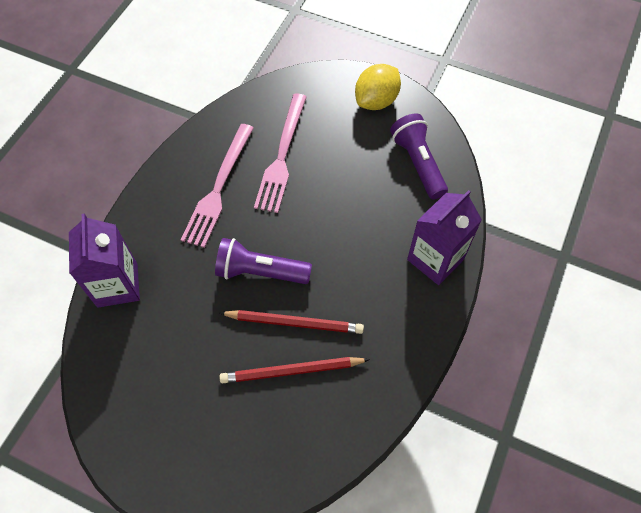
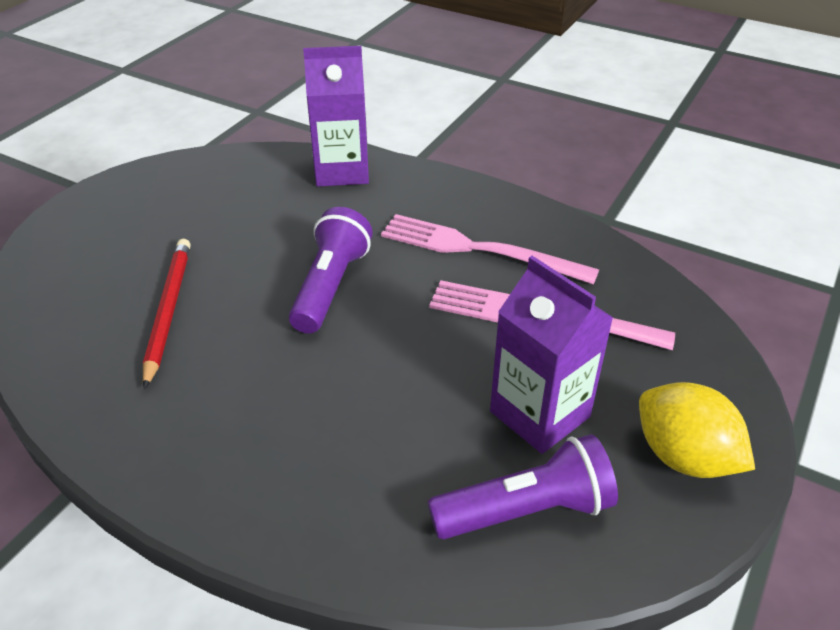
camera: 95 degrees right, 20 degrees down
(294, 322) = (239, 317): red pencil -> none
(435, 259) = (300, 510): purple carton -> purple carton (540, 414)

